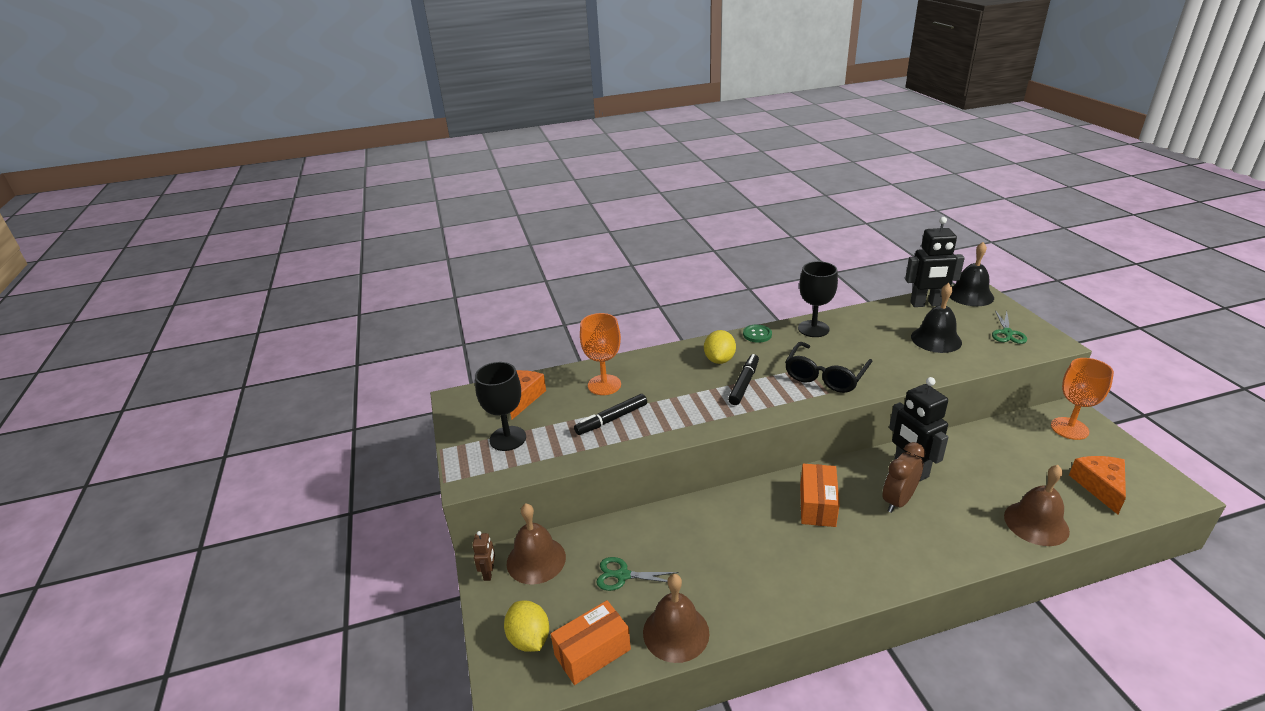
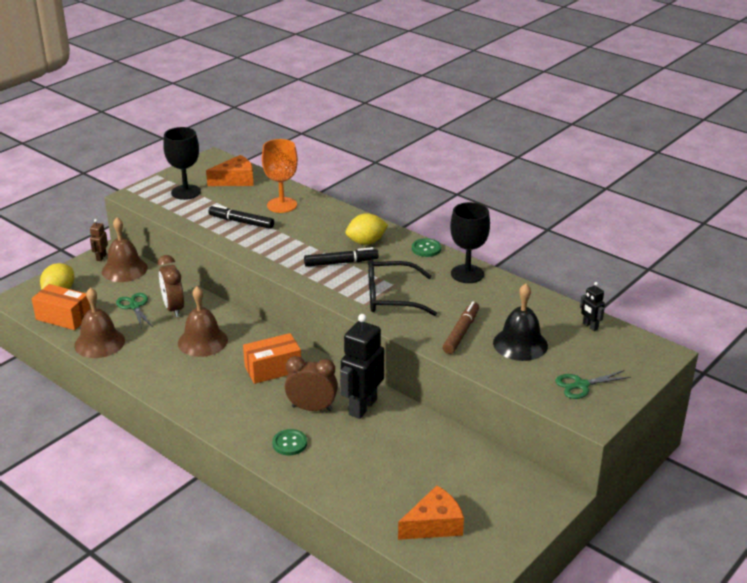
camera: 55 degrees right, 0 degrees up
(489, 573) = (101, 257): brown robot -> brown robot turned 135 degrees clockwise
(653, 543) = (173, 308): none -> brown clock
(904, 360) = (461, 333): none -> brown marker
(926, 304) = (590, 326): black robot -> black robot, size x0.47
(950, 535) = (289, 443): none -> green button
(970, 295) = (644, 350): black bell -> none
(1036, 523) = (344, 489): brown bell -> brown bell (202, 341)
(1069, 428) = (520, 496): orange goblet -> none

